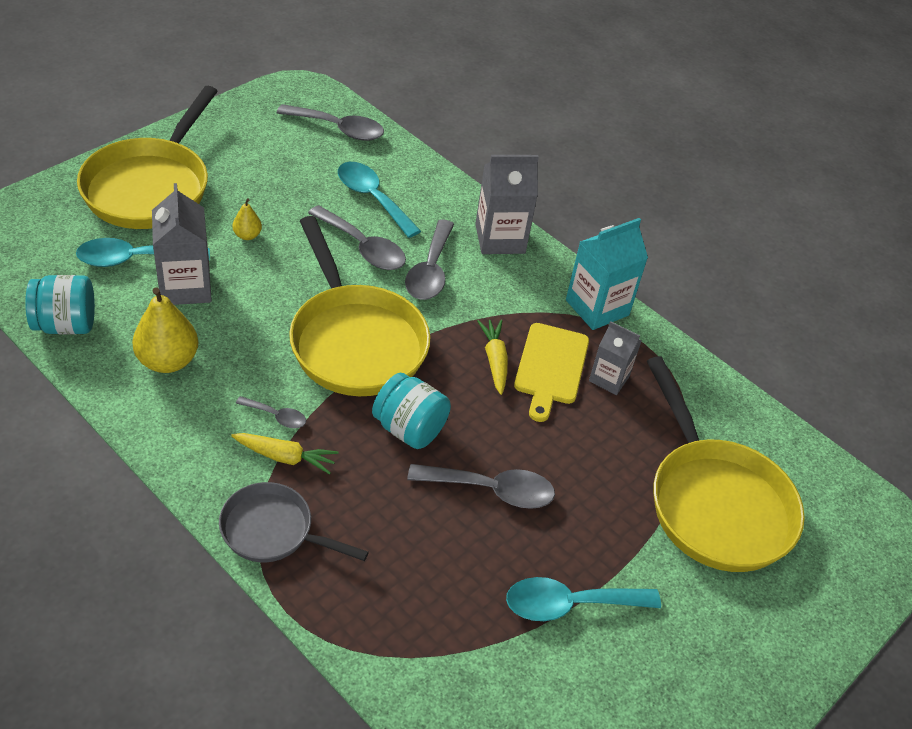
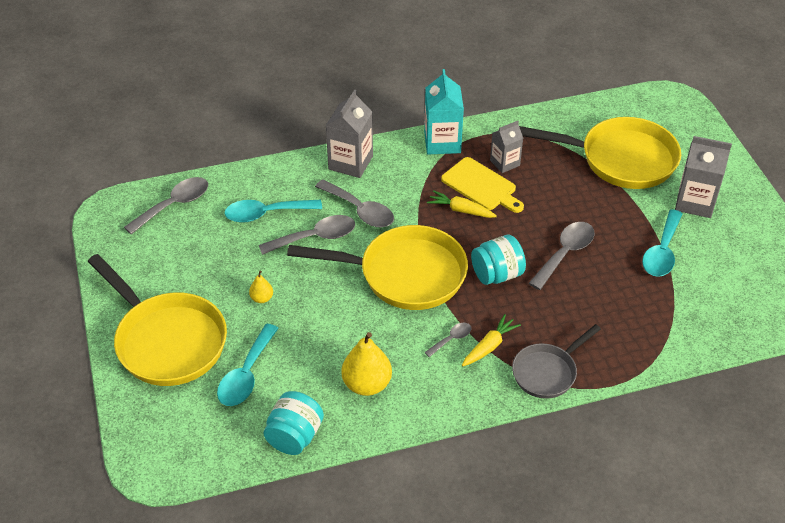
camera: 55 degrees left, 0 degrees up
(185, 287) = (296, 352): grey carton -> grey carton (695, 202)

